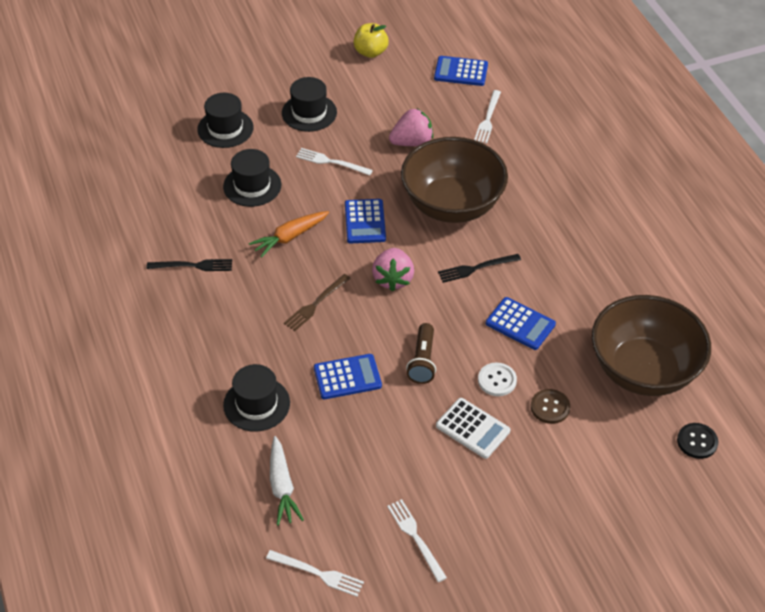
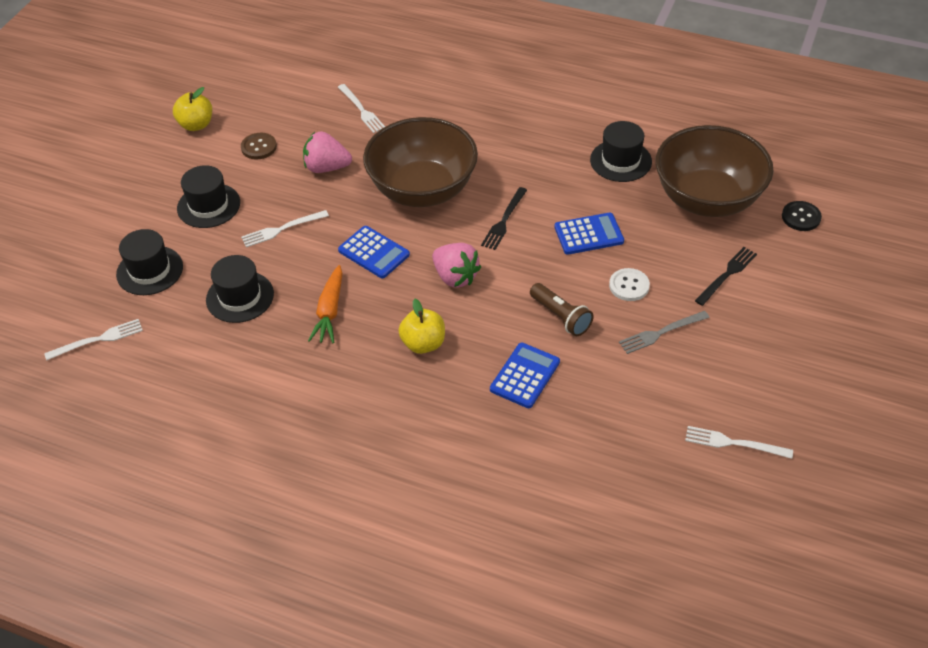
camera: 45 degrees left, 0 degrees up
(193, 266) = (279, 399): black fork -> black fork (727, 274)
(256, 404) = (486, 458): black hat -> black hat (620, 161)
(282, 486) = (594, 499): white carrot -> none
(316, 304) = (423, 343): brown fork -> yellow apple
(318, 573) = (710, 536): white fork -> white fork (98, 340)
(412, 142) = (327, 168): pink strawberry -> pink strawberry turned 105 degrees counterclockwise
(461, 72) = (292, 91): blue calculator -> none
(472, 428) = (661, 333): white calculator -> grey fork
(550, 407) = (687, 273): brown button -> brown button (259, 147)

